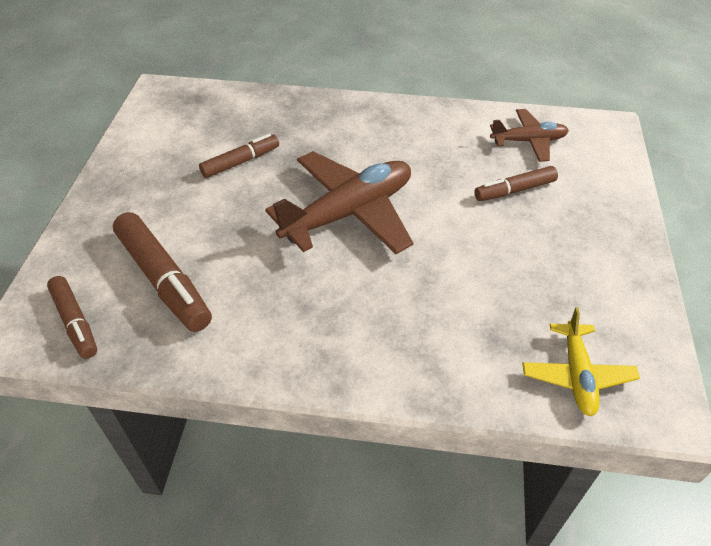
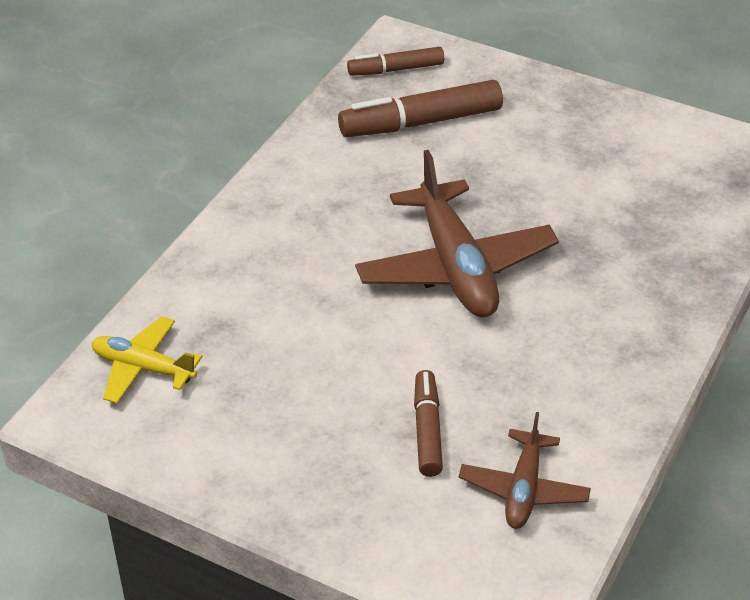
camera: 110 degrees right, 5 degrees down
(240, 162) = (586, 199): brown marker -> none

